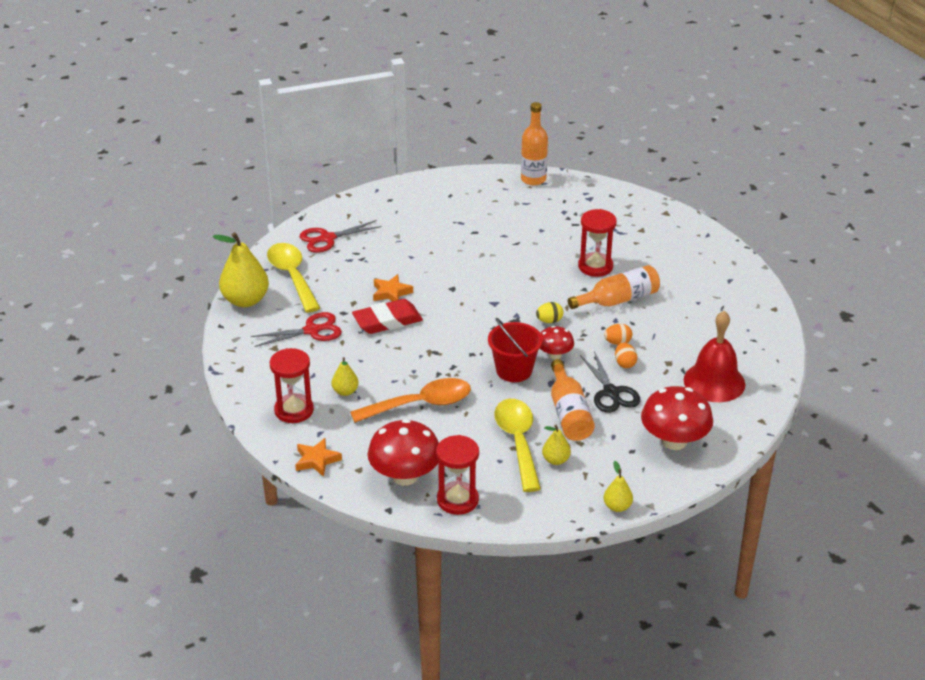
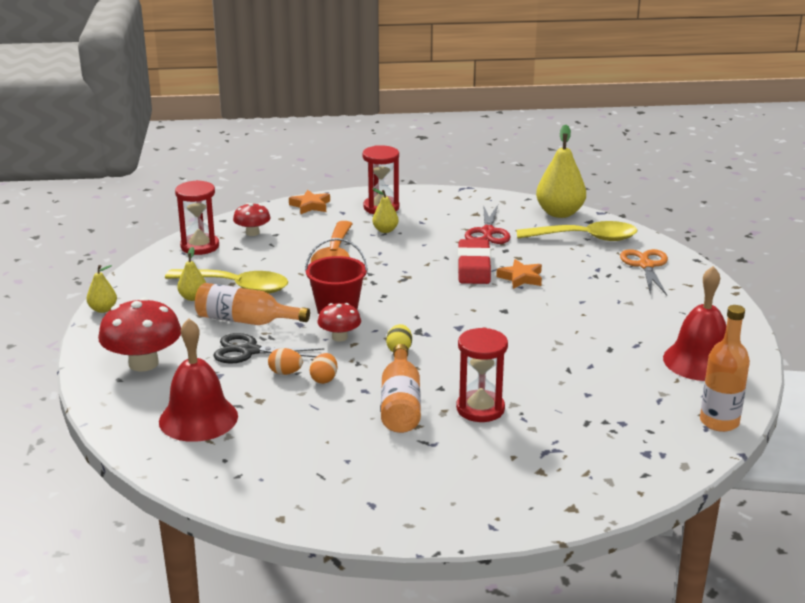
camera: 115 degrees right, 10 degrees down
(327, 238) = (646, 265): red scissors -> orange scissors
(405, 476) = (252, 233): red mushroom -> red mushroom, size x0.56
(463, 195) = (700, 361): none -> red bell

